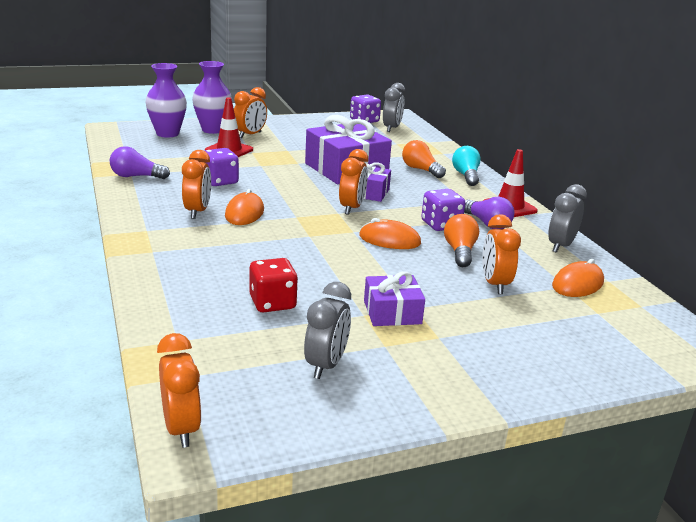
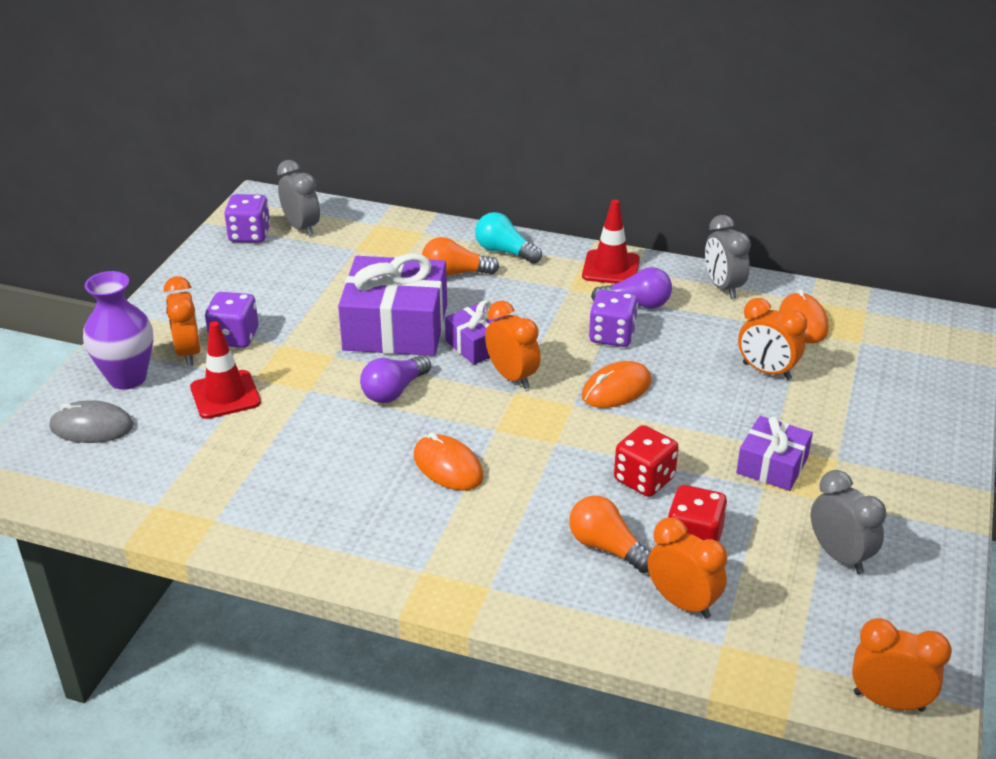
camera: 50 degrees left, 10 degrees up
(136, 176) = (231, 518): purple light bulb -> purple light bulb (394, 391)
(167, 134) = (92, 427): purple vase -> grey mouse
(197, 211) = (407, 504): orange clock -> orange clock (682, 603)
(220, 181) = (328, 447): purple dice -> purple dice (234, 337)
(312, 271) = (644, 479): none -> red dice
(460, 252) = (683, 356): orange light bulb -> orange light bulb (607, 547)

